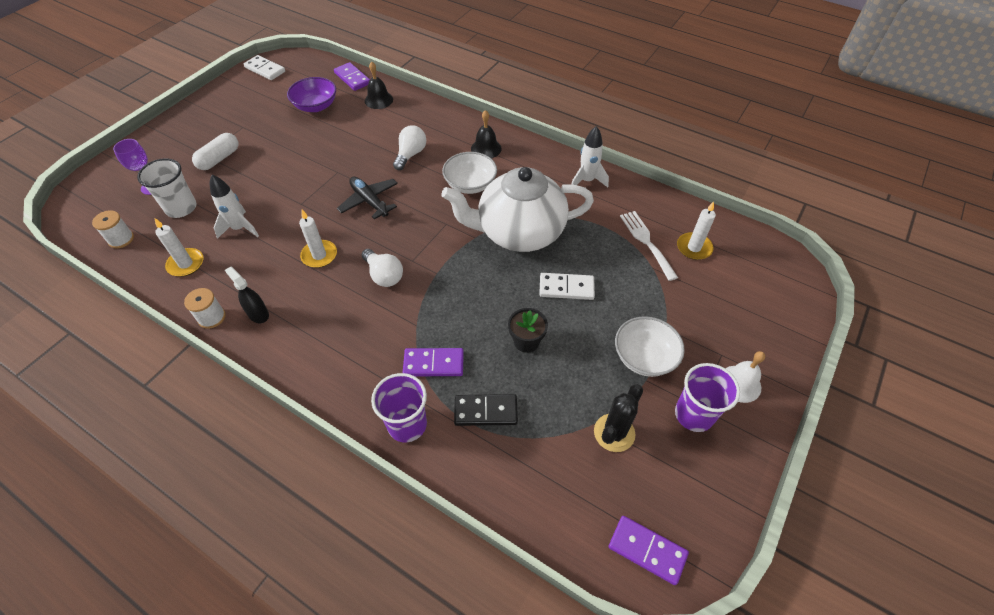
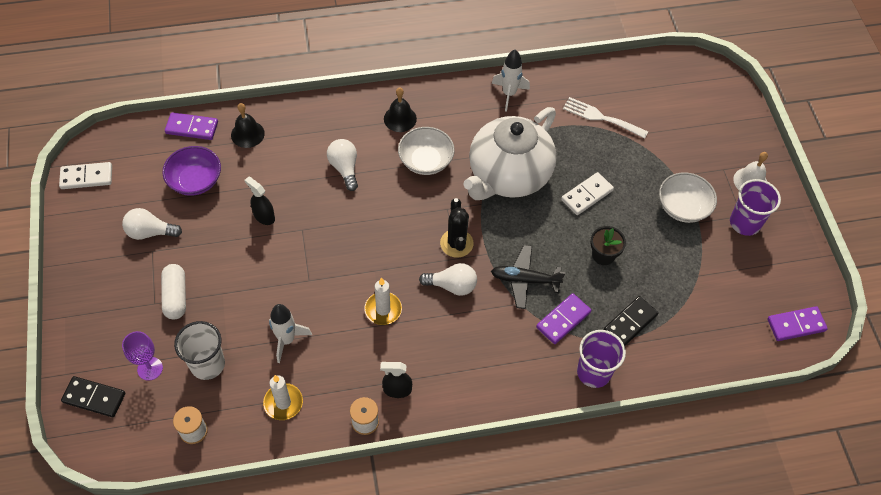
camera: 45 degrees left, 5 degrees up
(106, 181) = (94, 398): none -> black domino
(255, 117) = (150, 232): none -> white light bulb
(326, 149) = (264, 216): none -> black spray bottle
(369, 201) = (364, 235): black plane -> black plane (525, 280)
(614, 433) = (714, 272): black cactus -> black cactus (456, 243)
(694, 248) = (635, 99): white candle -> none

